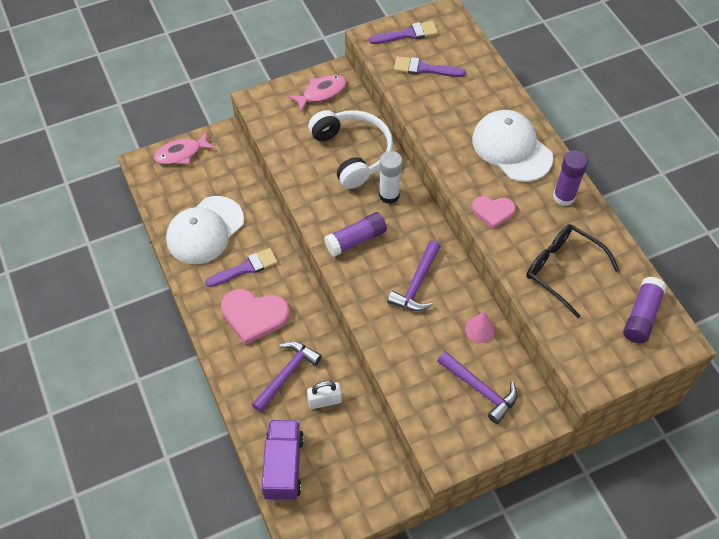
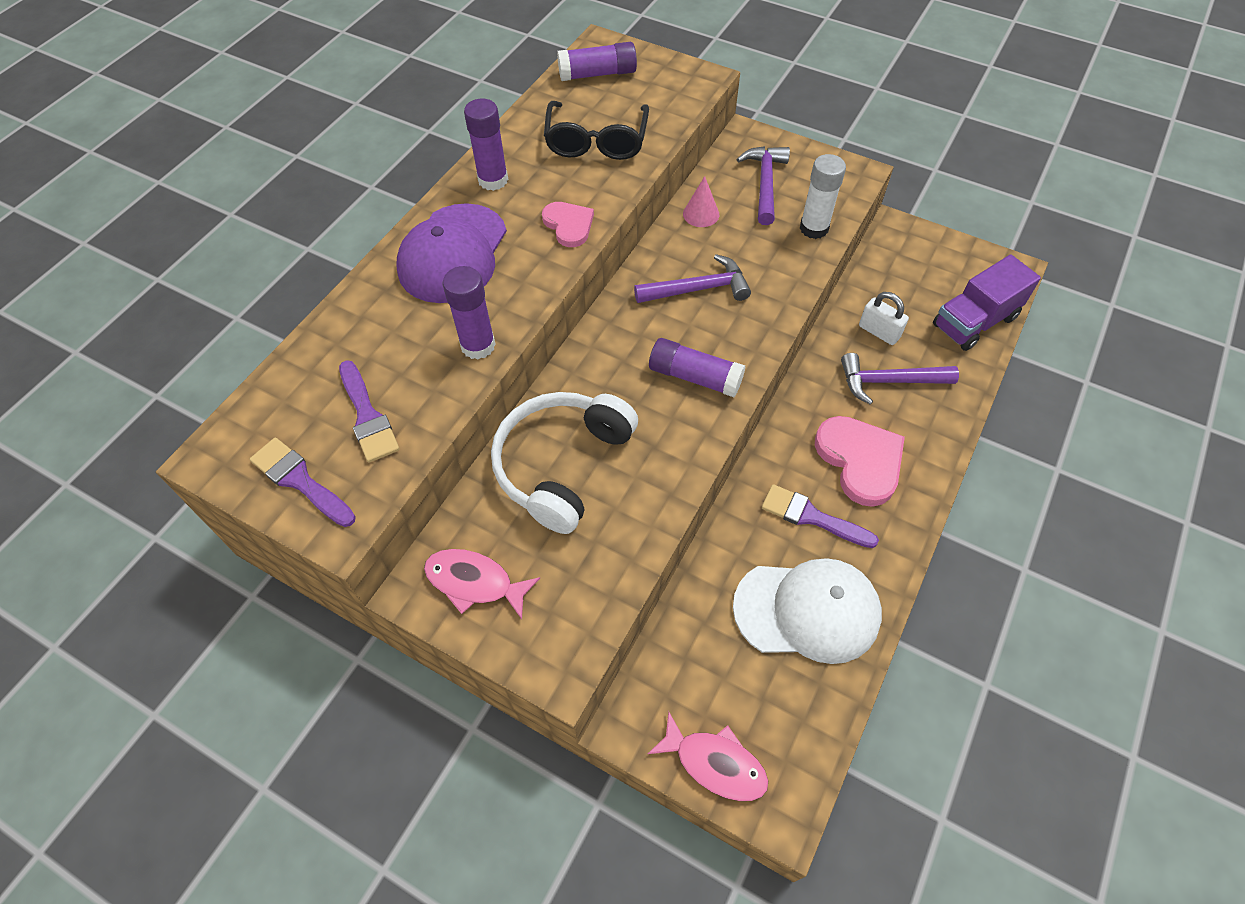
camera: 125 degrees left, 0 degrees up
(389, 195) = (597, 384): white glue stick -> white glue stick (814, 228)
(433, 127) = (478, 345): none -> purple glue stick
(511, 148) = (453, 254): white cap -> purple cap

